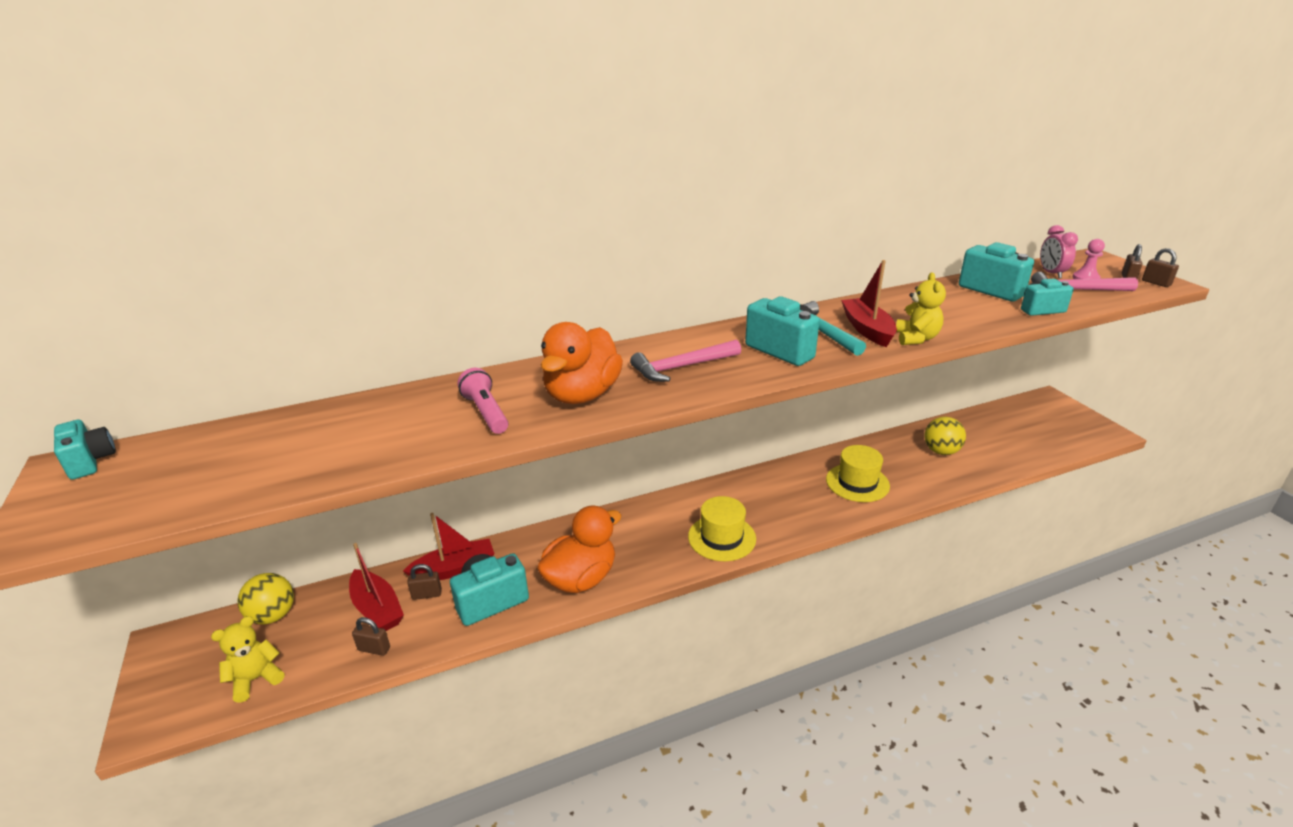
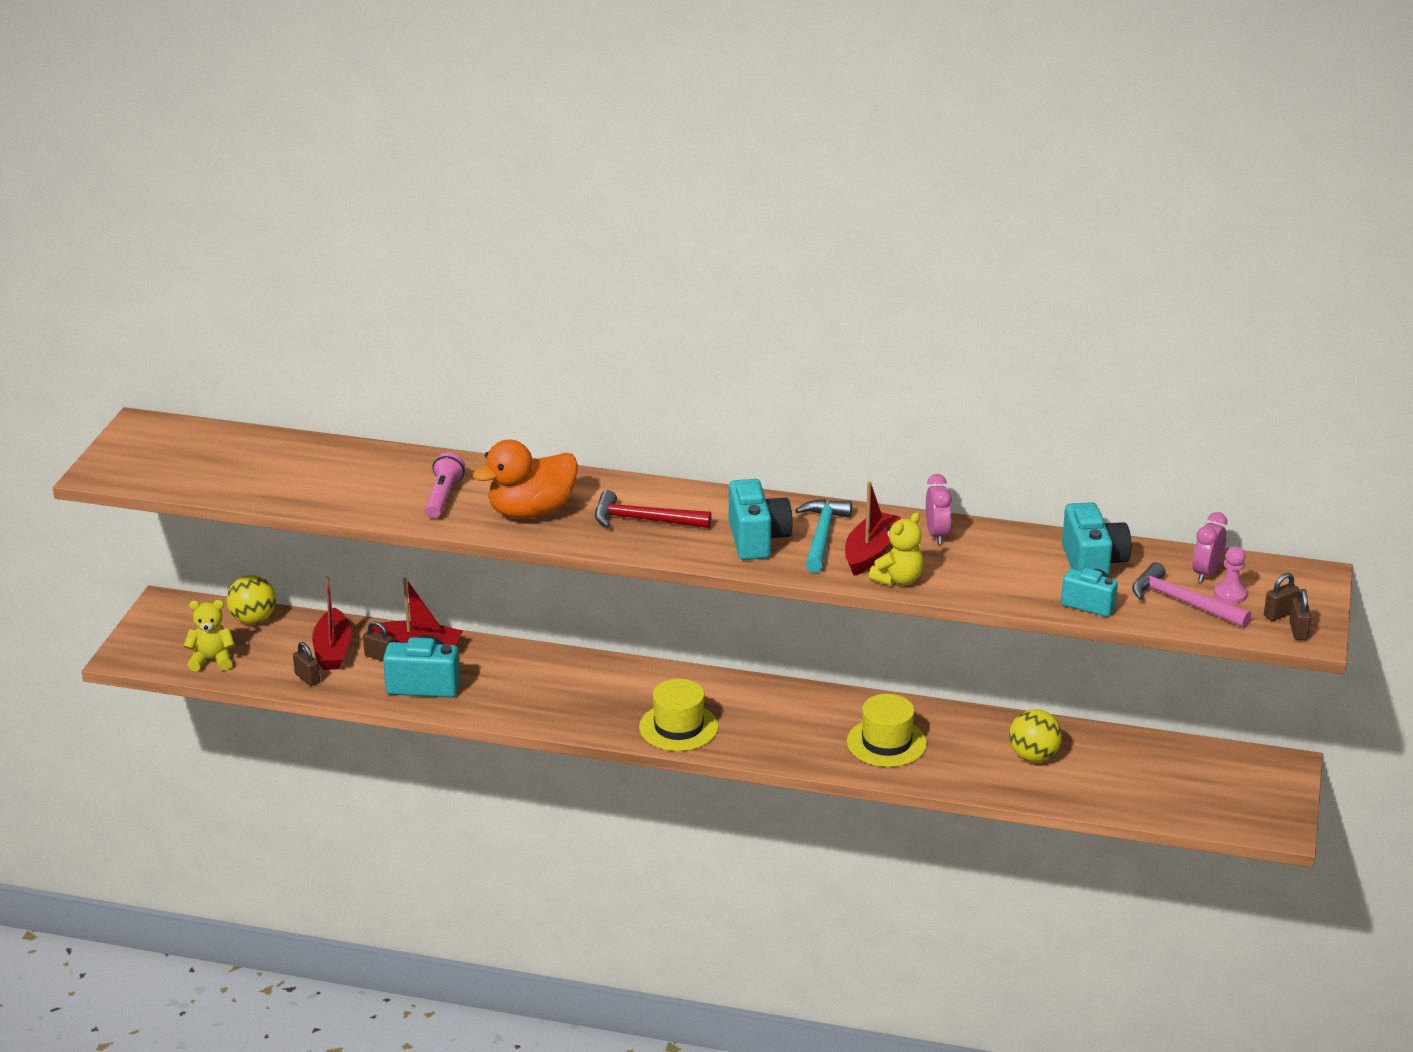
camera: 35 degrees right, 0 degrees up
(90, 462) = (157, 428): turquoise camera -> none
(581, 579) = (514, 702): orange duck -> none
(681, 367) = (643, 520): pink hammer -> red hammer
(883, 305) = (936, 535): none -> pink clock

